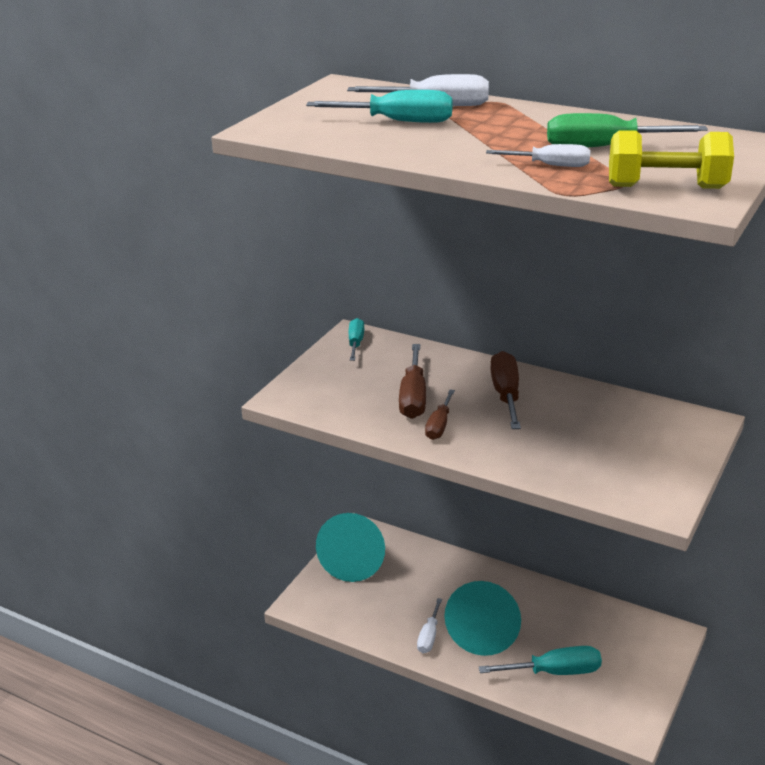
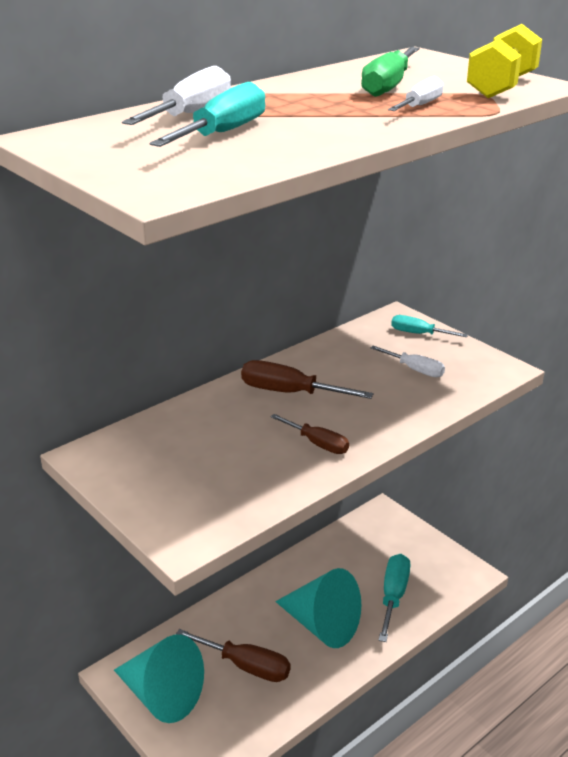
camera: 70 degrees left, 0 degrees up
(356, 343) = (107, 457): turquoise screwdriver -> turquoise screwdriver (418, 334)
(413, 397) = (254, 446): brown screwdriver -> brown screwdriver (246, 666)
(429, 636) = (309, 668): white screwdriver -> white screwdriver (415, 370)

